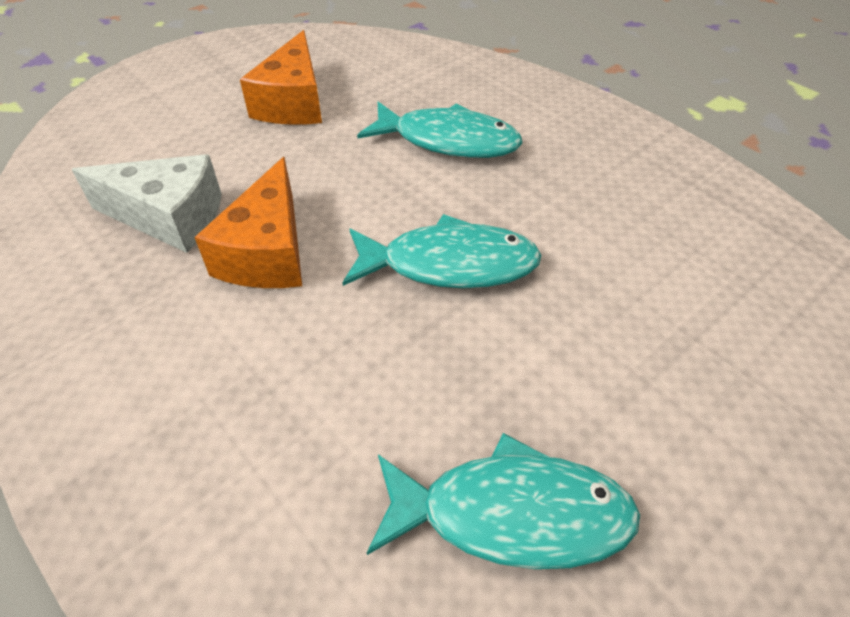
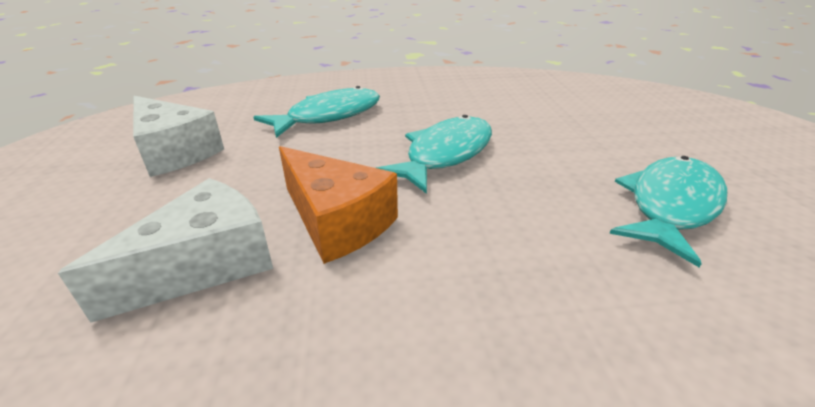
camera: 55 degrees left, 15 degrees down
(293, 102) = (175, 152): orange cheese -> white cheese

